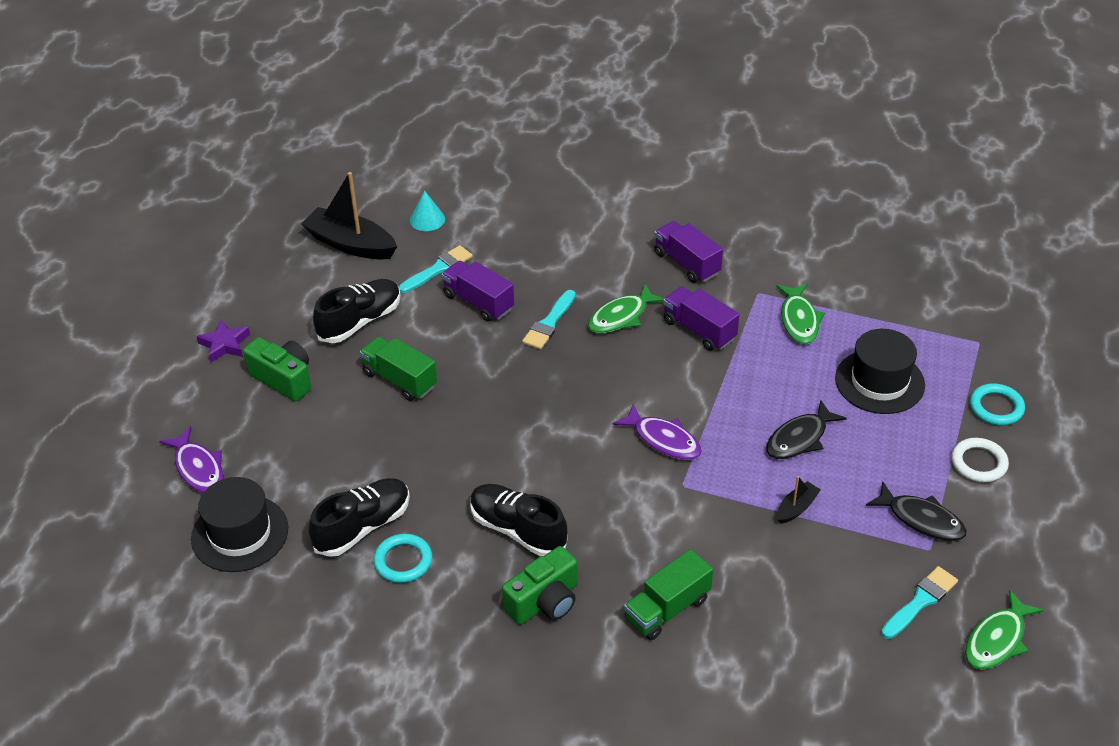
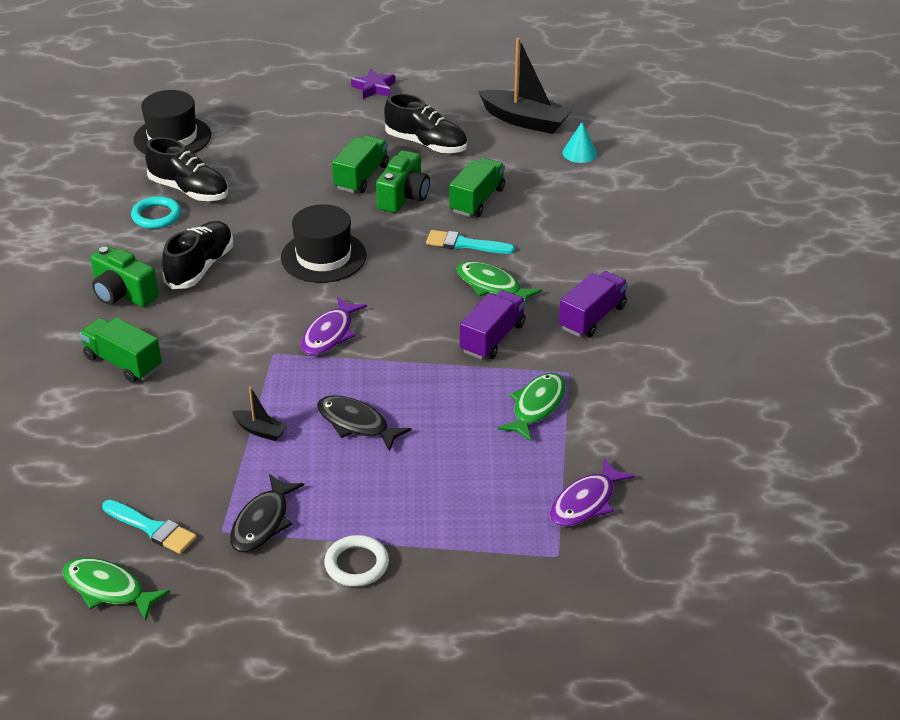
camera: 75 degrees right, 5 degrees down
(198, 468) = (235, 106): purple fish -> purple fish (586, 502)
(283, 379) = (343, 122): green camera -> green camera (404, 197)
(351, 244) = (524, 120): black boat -> black boat turned 105 degrees clockwise
(438, 269) = (513, 171): turquoise brush -> none
(478, 302) = (477, 200): purple truck -> green truck
(799, 320) = (536, 406): green fish -> green fish turned 135 degrees clockwise
(879, 382) = (460, 476): black hat -> black hat (323, 257)
(996, 407) = (450, 575): turquoise ring -> none

